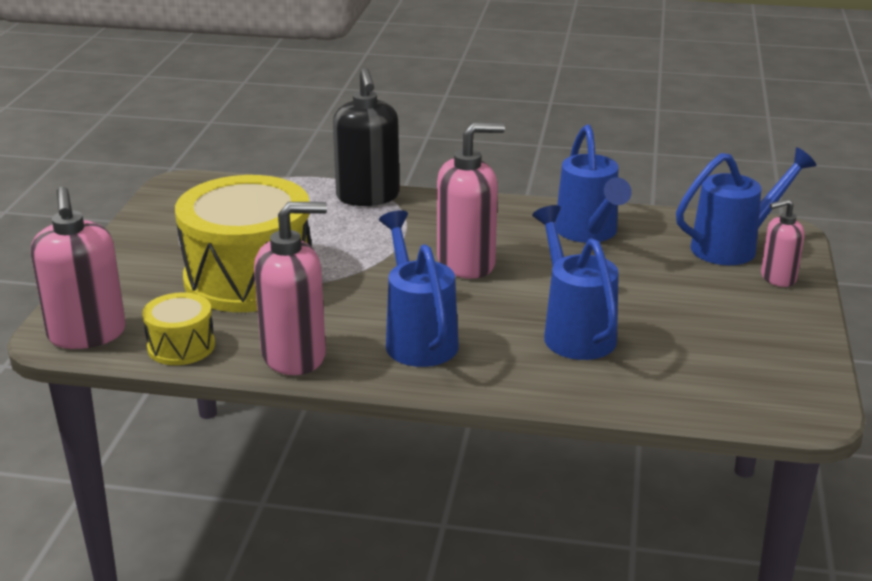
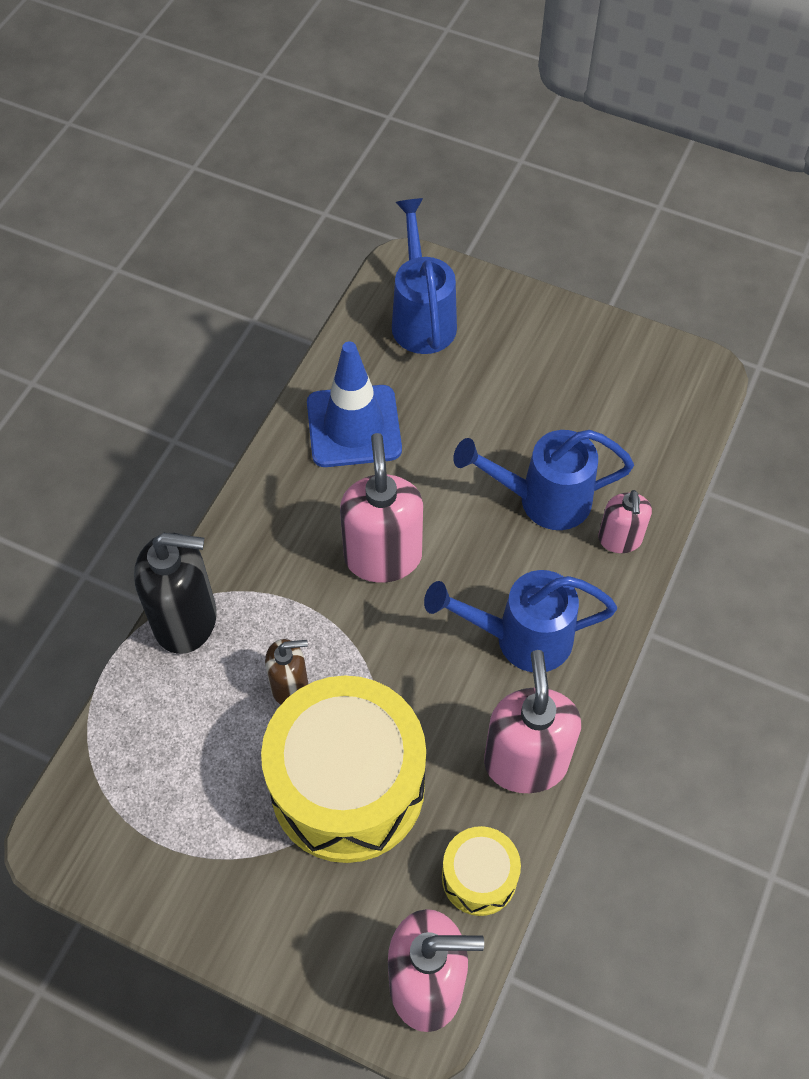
camera: 75 degrees left, 30 degrees up
(327, 243) = (290, 686): none -> brown soap dispenser
(589, 233) = (354, 426): blue watering can -> blue traffic cone
(777, 278) = (490, 307): pink soap dispenser -> pink soap dispenser (620, 539)

